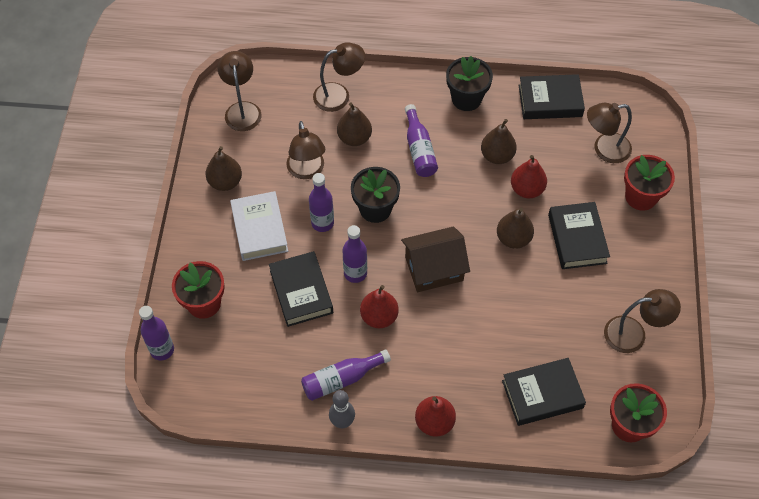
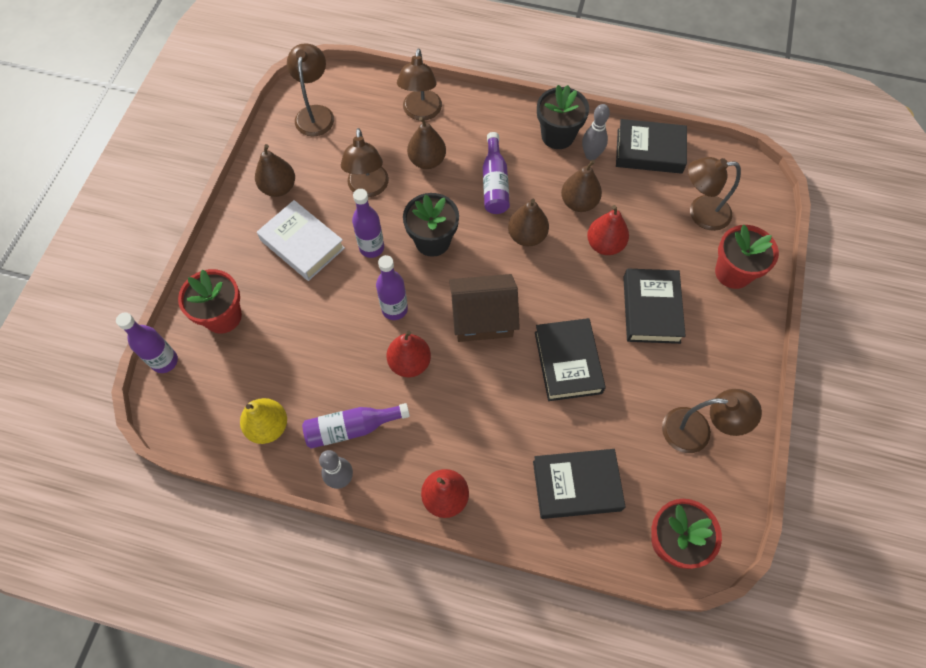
camera: 10 degrees right, 5 degrees up
(259, 229) = (302, 244): white book -> white book turned 45 degrees counterclockwise
(268, 390) = (268, 426): none -> yellow pear
(301, 292) = (331, 320): black book -> black book (568, 362)
(339, 95) = (421, 112): brown lamp -> brown lamp turned 105 degrees clockwise
(499, 112) = (591, 155): none -> grey bowling pin
(513, 238) = (578, 298): brown pear -> brown pear (527, 236)

